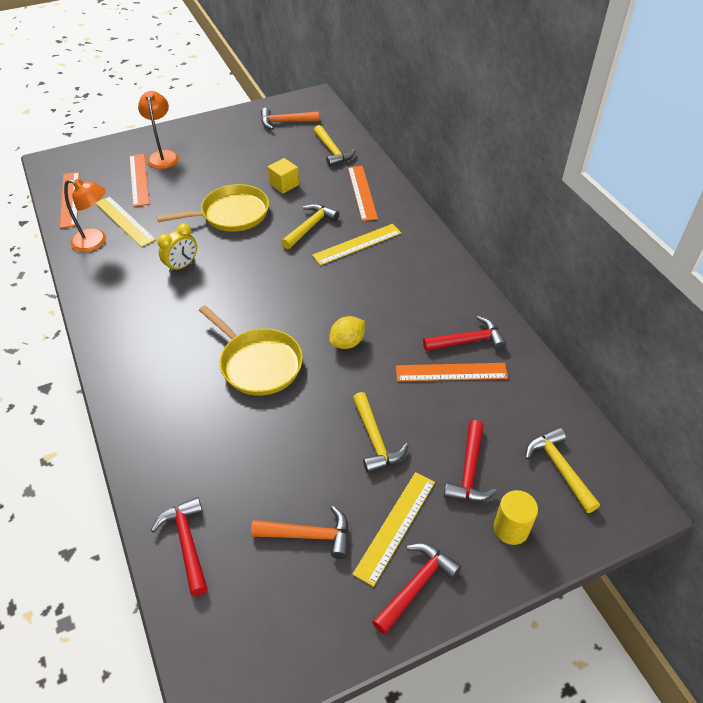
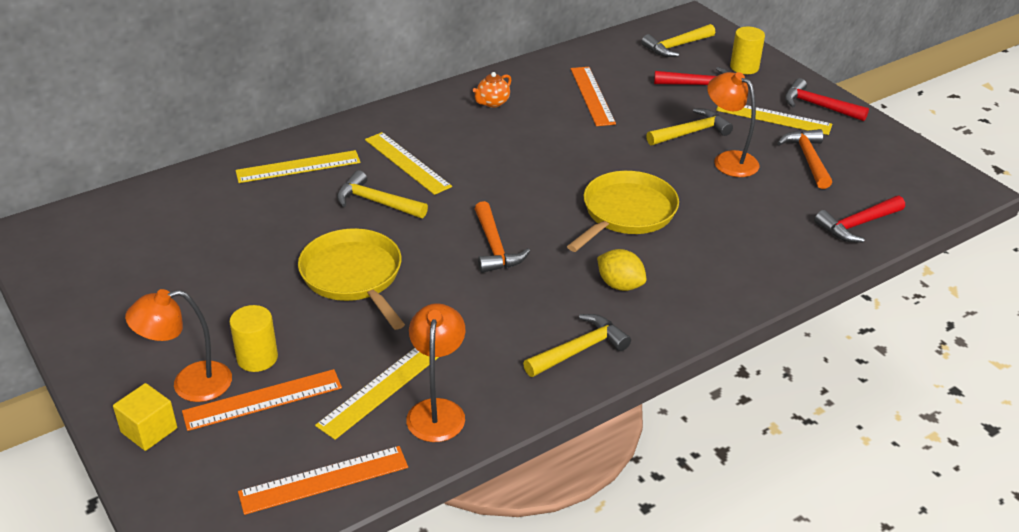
camera: 100 degrees left, 10 degrees down
(173, 177) = (257, 358): none -> yellow cylinder
(182, 266) = (476, 304): yellow clock -> none
(284, 184) = (279, 236): yellow cube -> yellow cube (149, 430)
(285, 122) = (100, 256): orange hammer -> orange hammer (494, 247)
(321, 459) = (728, 160): none -> orange lamp
(332, 151) = (194, 200): yellow hammer -> yellow hammer (579, 350)
(347, 342) = (574, 157): yellow lemon -> yellow lemon (620, 285)
(362, 192) = (298, 167): orange ruler -> yellow ruler
(442, 300) = (492, 103): none -> orange teapot
(468, 341) = (547, 88): red hammer -> none

